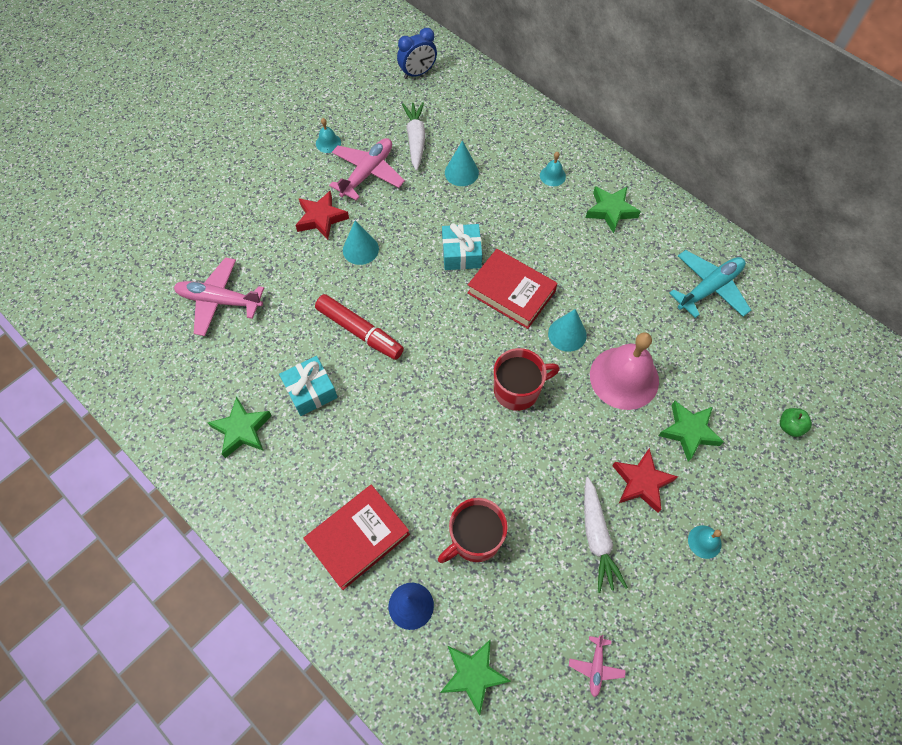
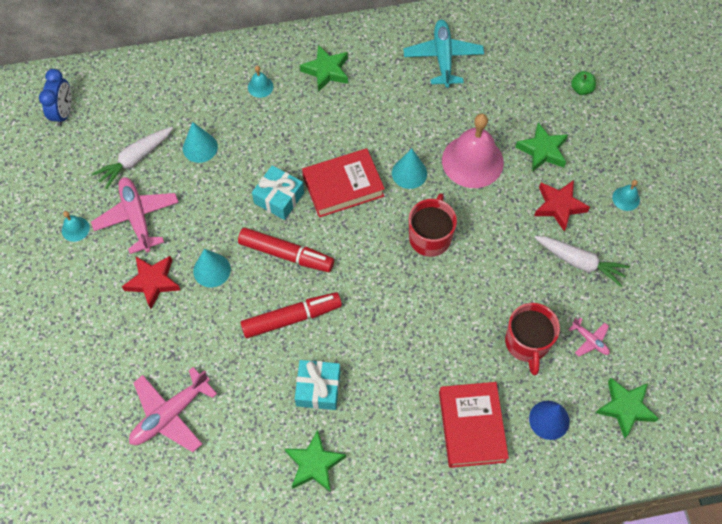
camera: 55 degrees left, 0 degrees up
(414, 291) = (286, 254): none -> red marker
(416, 140) = (135, 159): white carrot -> white carrot turned 75 degrees counterclockwise
(596, 667) = (667, 324): pink plane -> pink plane (590, 340)

